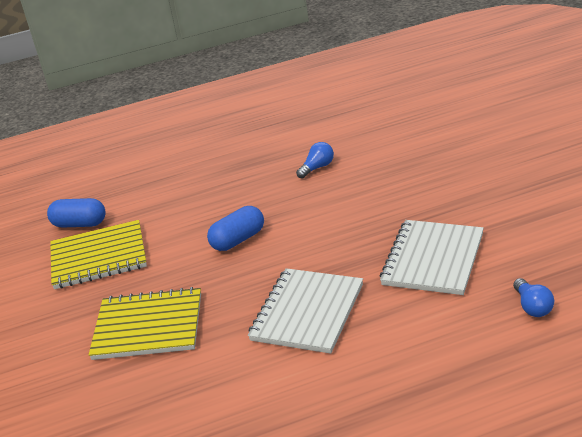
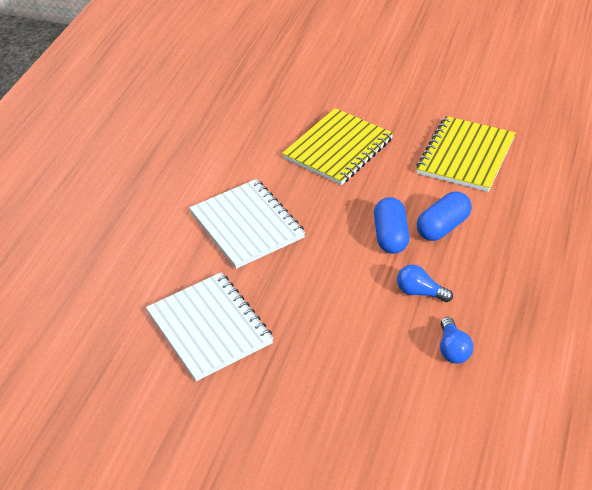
camera: 125 degrees right, 10 degrees up
(80, 224) = (536, 162): blue capsule -> blue capsule (443, 227)
(532, 307) = (85, 340): blue light bulb -> blue light bulb (420, 292)

